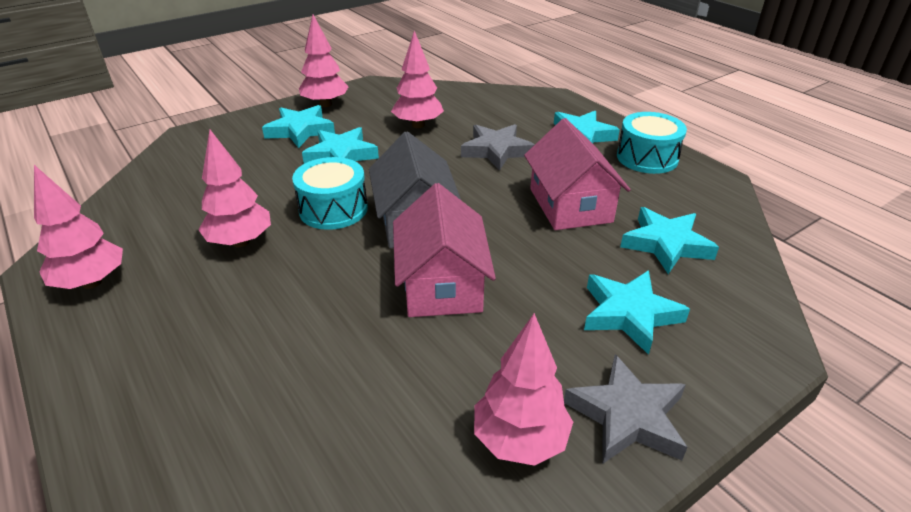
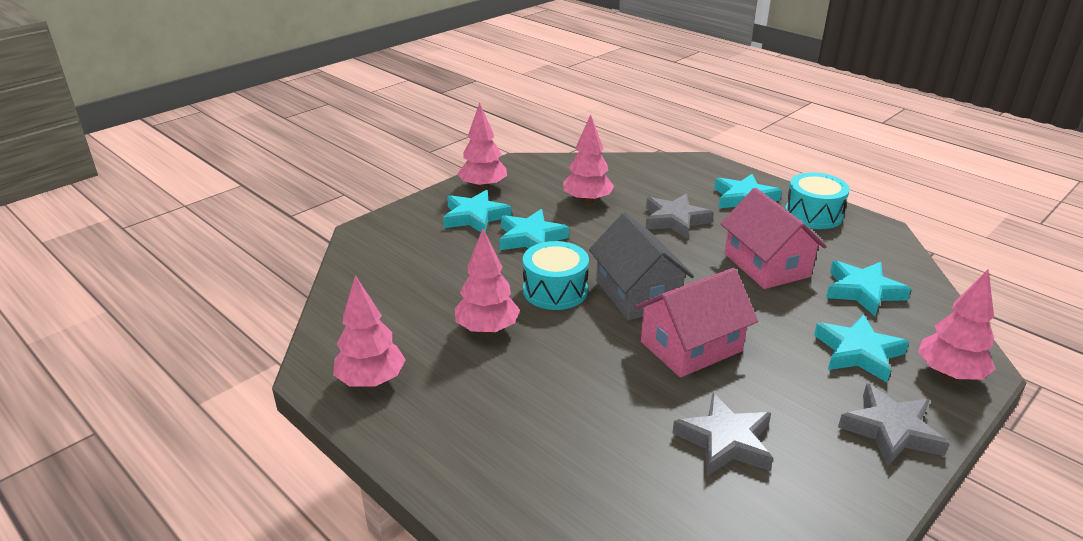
camera: 10 degrees left, 5 degrees down
(421, 401) = (725, 441): none -> grey star
(441, 284) = (691, 346): pink house -> pink house turned 75 degrees clockwise
(519, 440) = (817, 458): pink tree -> pink tree (949, 374)

